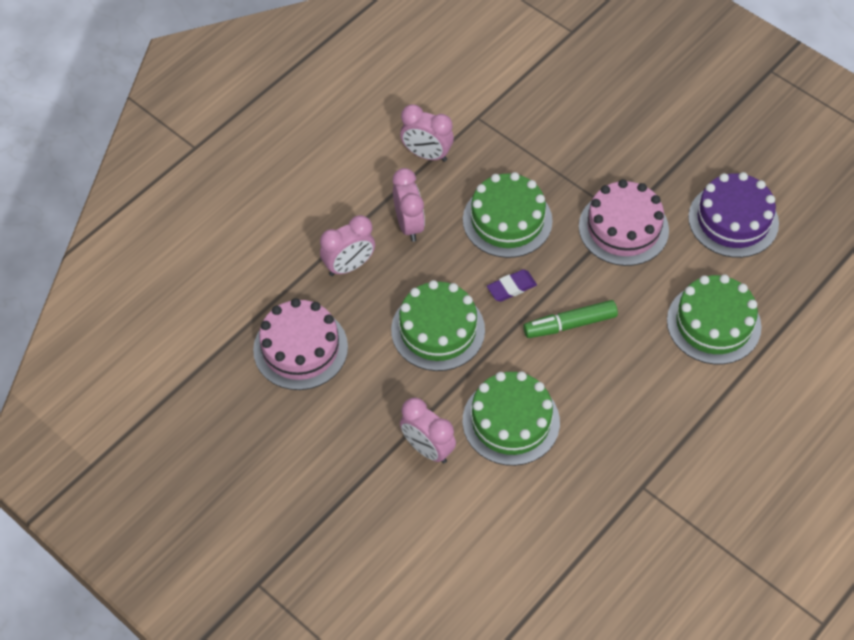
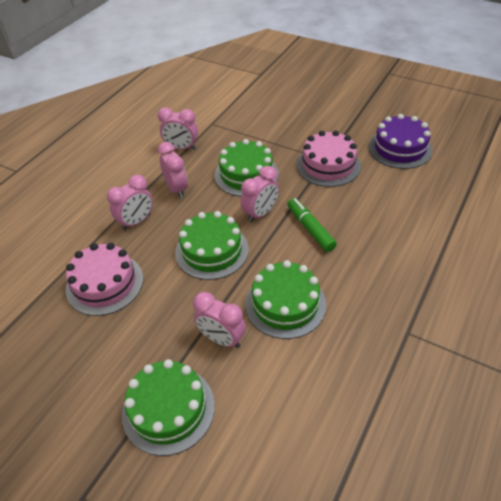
camera: 10 degrees left, 10 degrees down
(511, 287) = (260, 213): purple eraser -> pink clock
(570, 324) = (310, 229): green marker -> green marker turned 90 degrees clockwise
(713, 323) = (413, 209): green cake -> green cake (168, 409)

